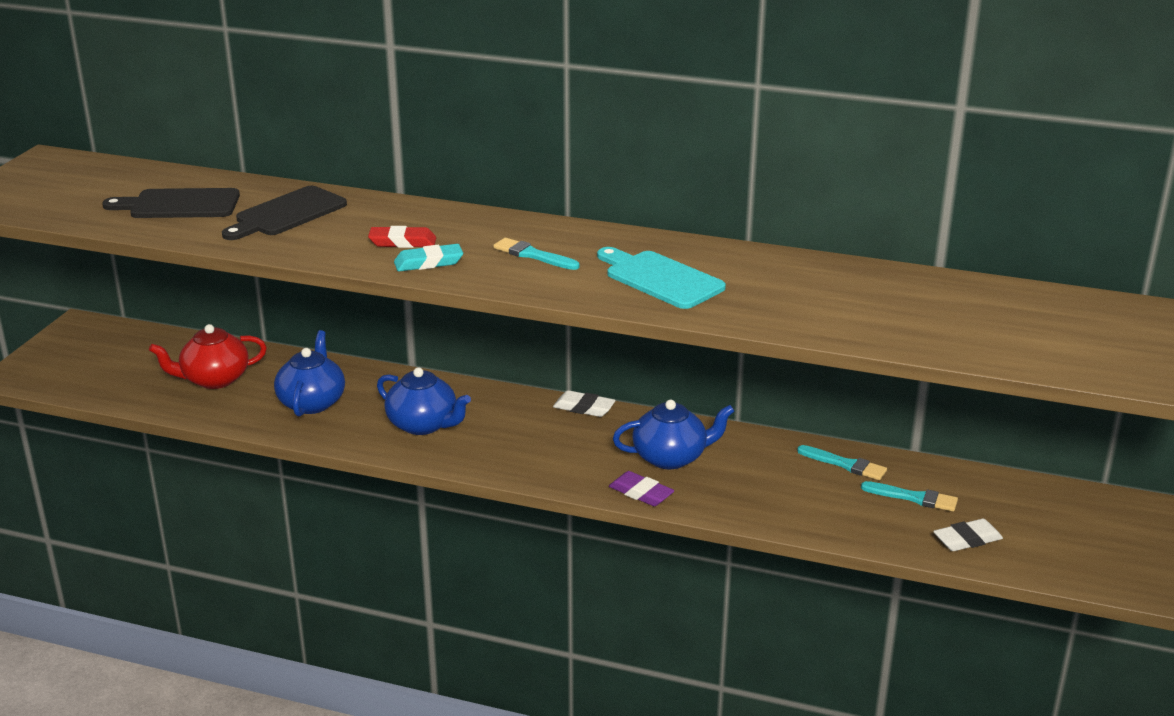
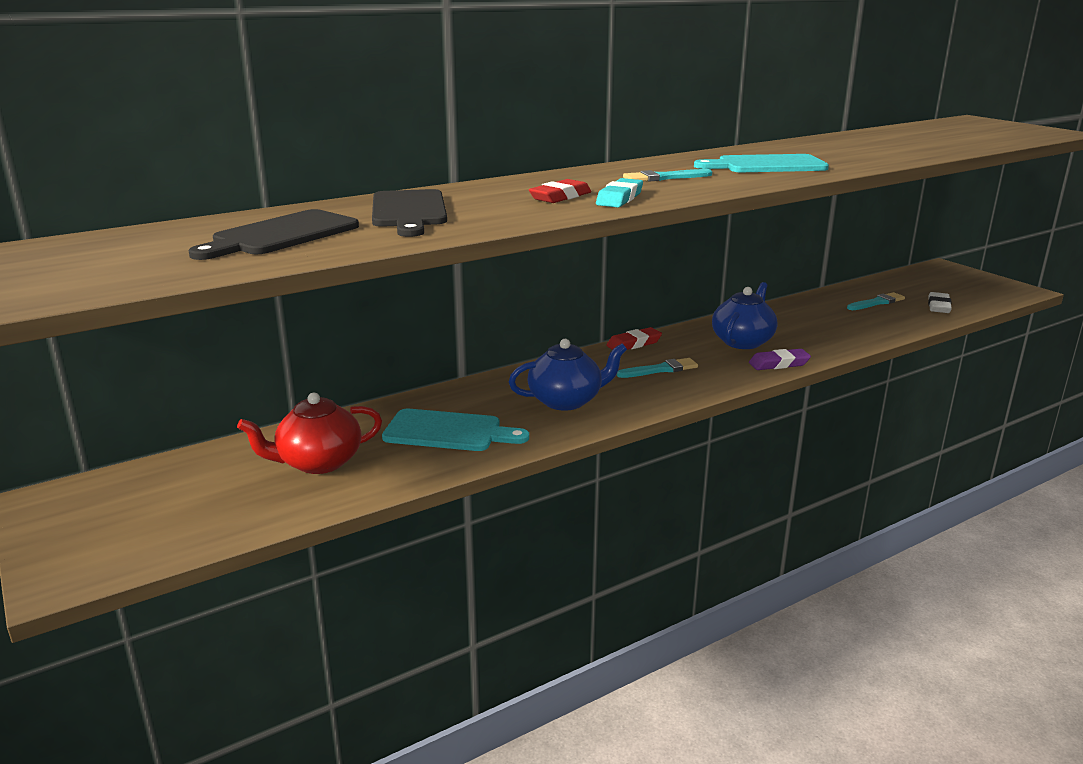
camera: 50 degrees left, 5 degrees down
(214, 379) = (318, 462): red teapot -> red teapot turned 45 degrees clockwise
(312, 402) = (448, 432): blue teapot -> turquoise cutting board
(584, 408) = (634, 344): white eraser -> red eraser
(845, 464) = (816, 304): turquoise brush -> turquoise brush (660, 369)

